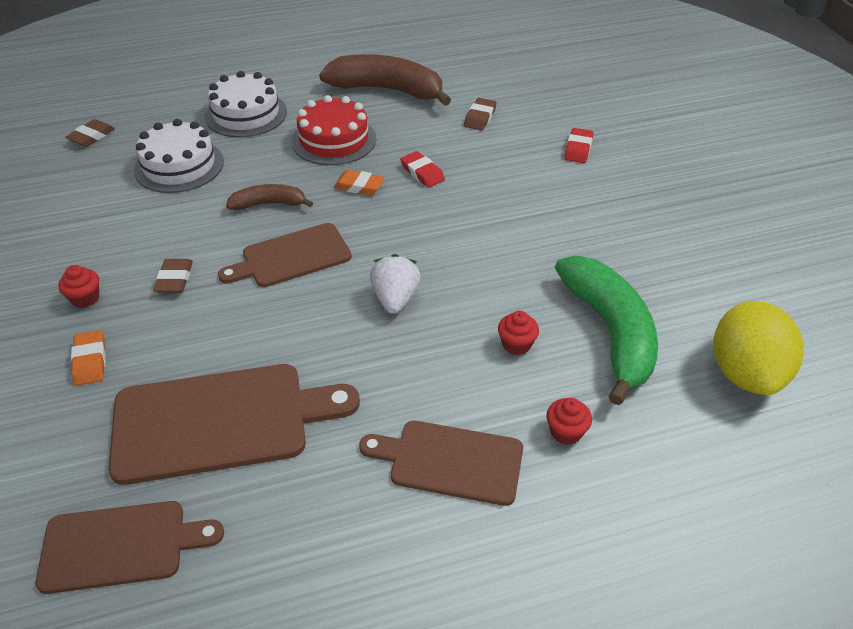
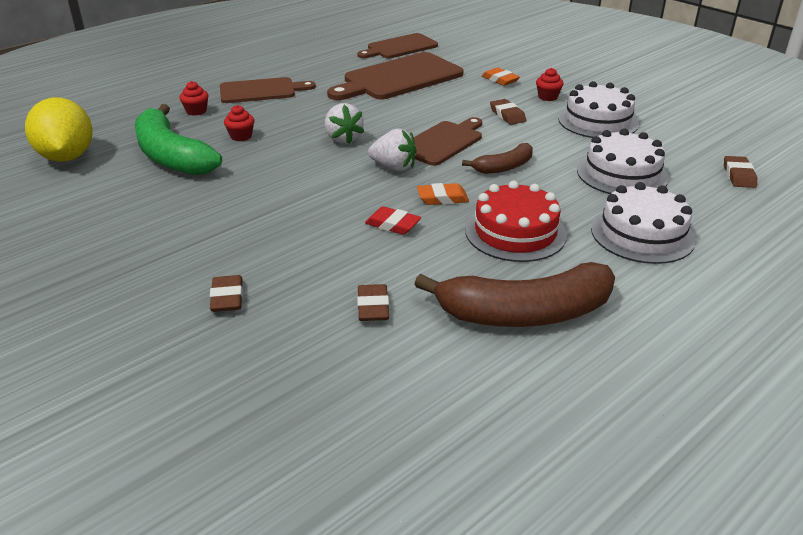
camera: 155 degrees right, 10 degrees down
(96, 237) = (597, 121): none -> white cake
(372, 236) = (394, 167): none -> white strawberry
(578, 149) = (227, 298): red eraser -> brown eraser

